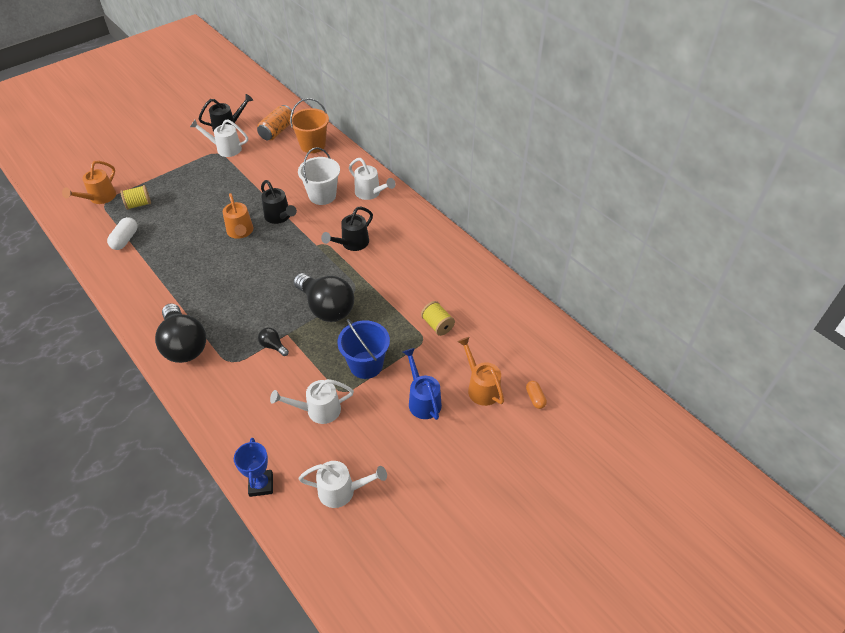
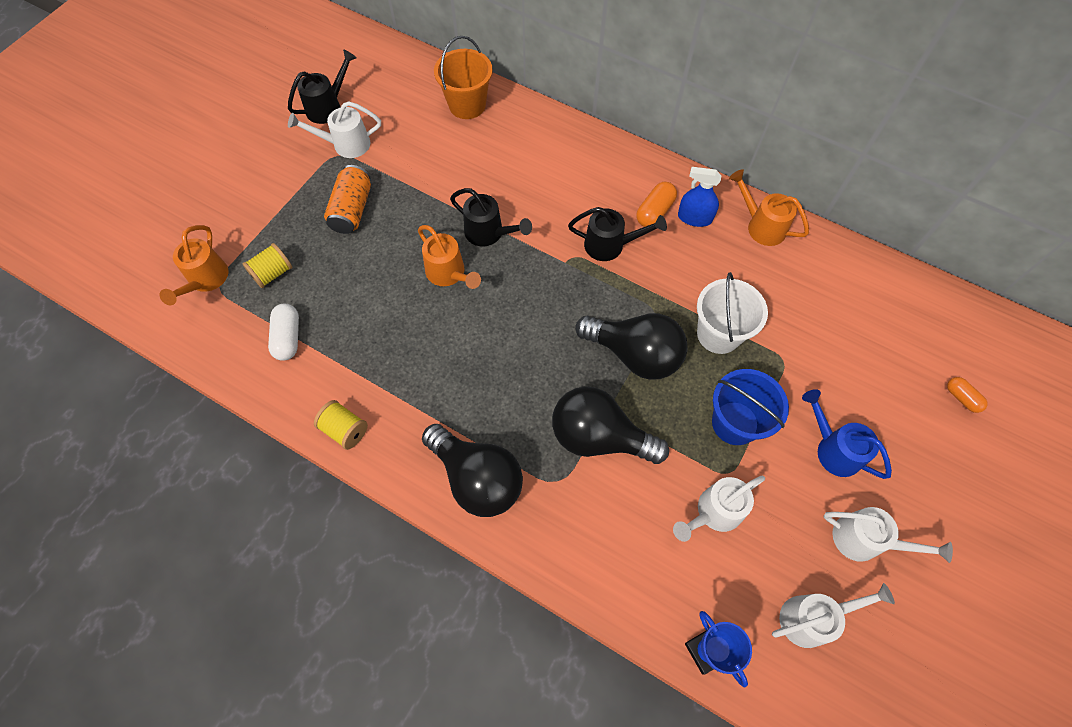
camera: 20 degrees left, 15 degrees up
(273, 346) = (599, 437): black light bulb -> black light bulb, size x2.31
(277, 131) = (403, 95): orange can -> orange can (352, 210)
(322, 195) = (527, 182): white bucket -> white bucket (718, 334)
(351, 243) = (610, 245): black watering can -> black watering can turned 105 degrees counterclockwise
(370, 193) = (590, 159): white watering can -> white watering can (865, 540)
(393, 233) = (654, 212): none -> orange capsule
(417, 243) = (694, 218): none -> blue spray bottle
(437, 325) = (789, 333): yellow spool -> yellow spool (345, 430)
(481, 387) = (891, 405): orange watering can -> orange watering can (761, 226)

